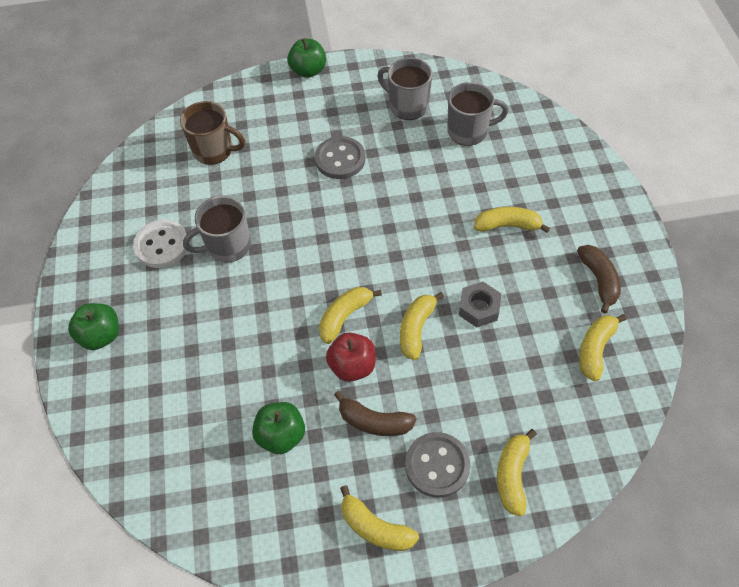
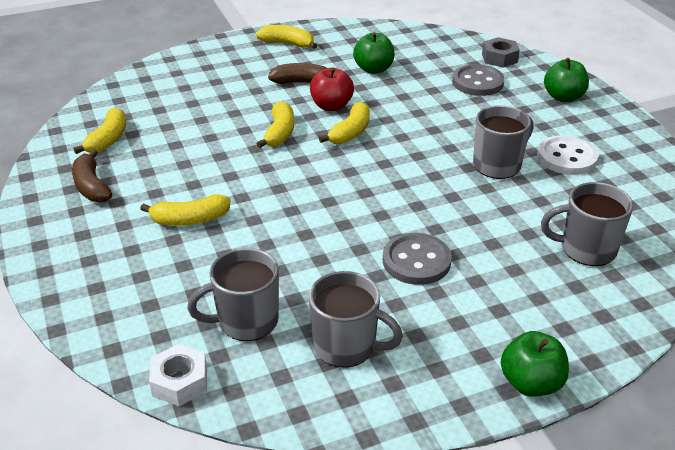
camera: 165 degrees right, 20 degrees down
(214, 150) = (586, 249): brown mug -> grey mug
(437, 465) = (248, 70): grey button -> grey button (477, 82)
(479, 308) = (220, 152): grey nut -> grey nut (499, 58)
(511, 99) = (180, 381): none -> white nut
(512, 475) = (189, 72): yellow banana -> none

